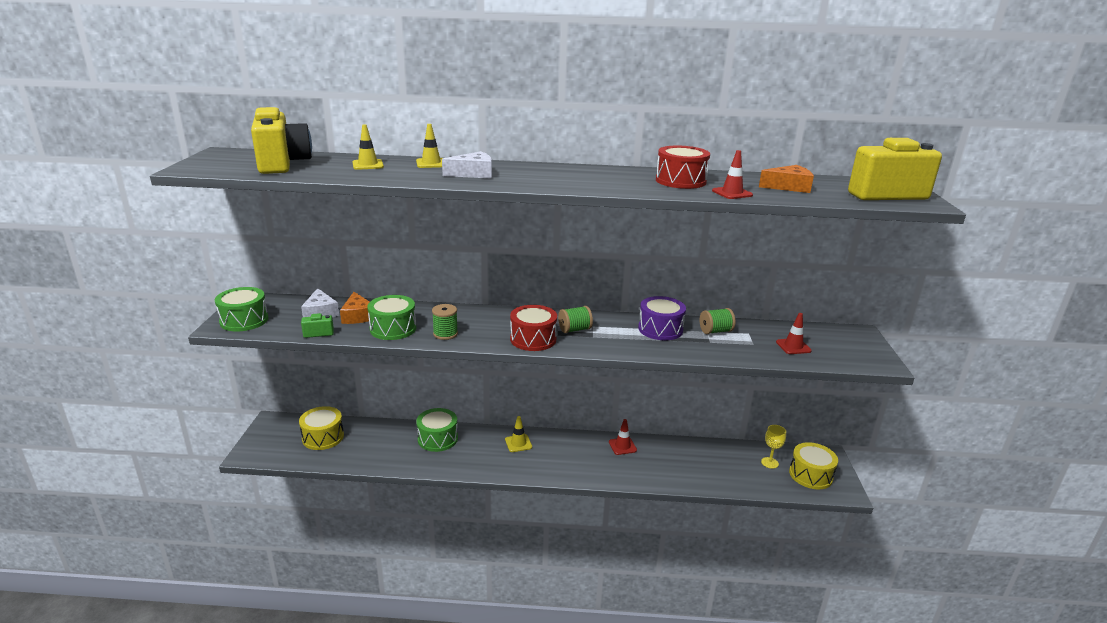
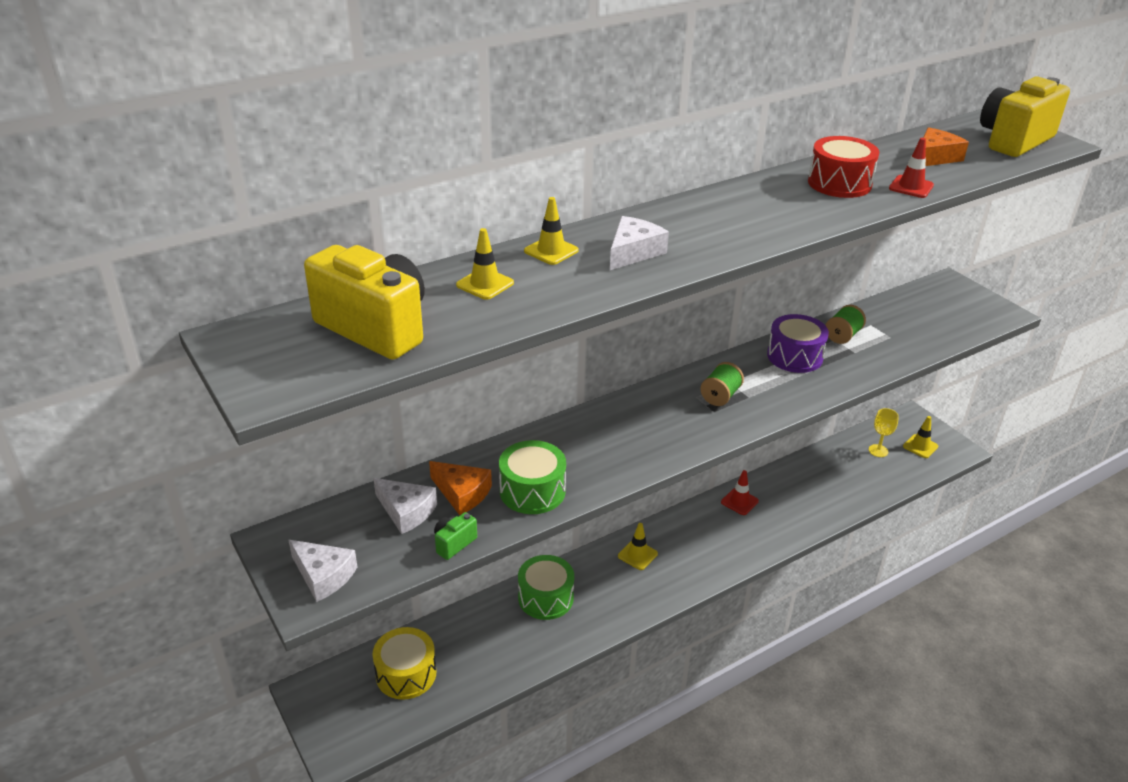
camera: 35 degrees left, 10 degrees up
(244, 320) = (323, 575): green drum -> white cheese
(445, 334) = (601, 468): green spool -> none
(533, 339) = (699, 429): red drum -> none
(793, 346) = (923, 325): red traffic cone -> none
(810, 475) = (920, 446): yellow drum -> yellow traffic cone

